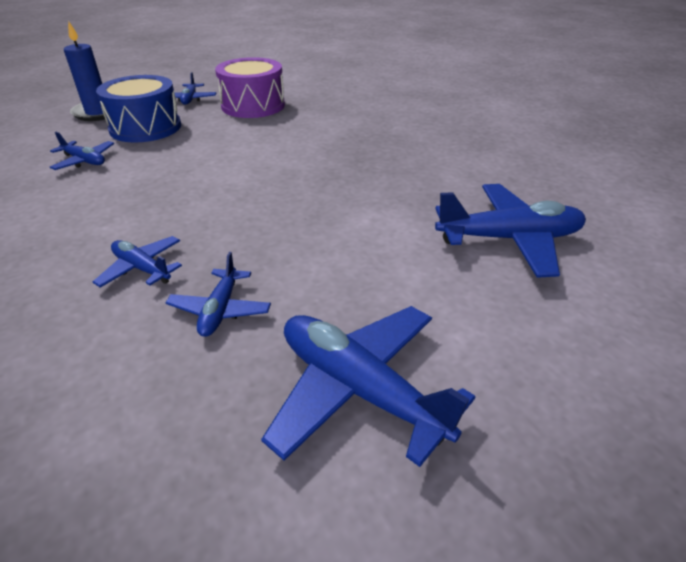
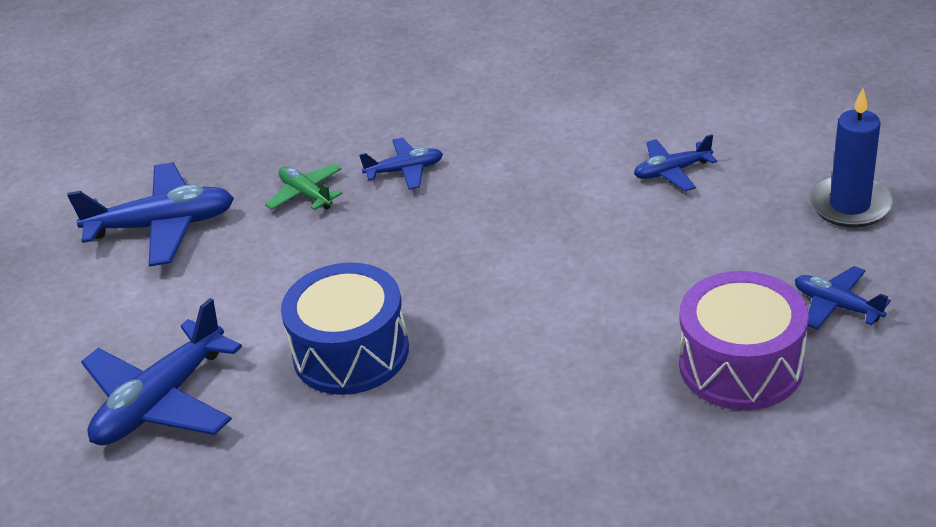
camera: 135 degrees right, 0 degrees up
(145, 127) = (743, 235): blue drum -> blue drum (351, 352)
(220, 310) = (306, 194): blue plane -> green plane

